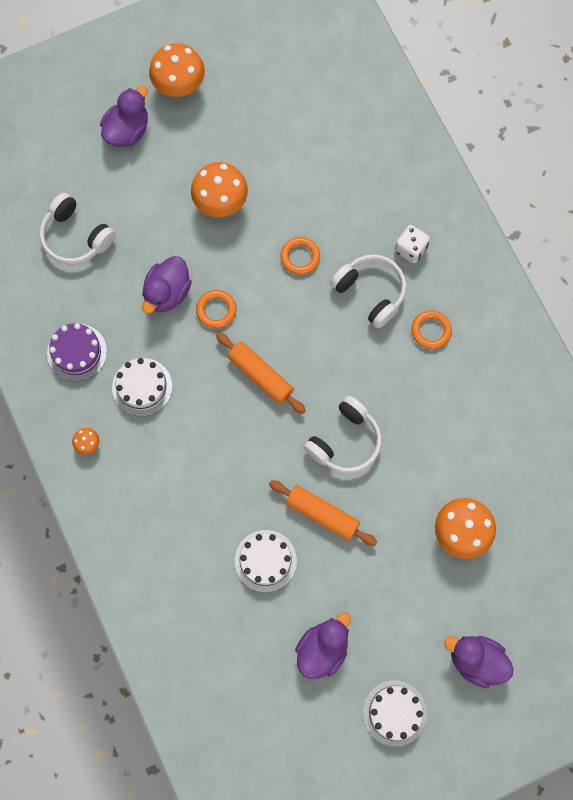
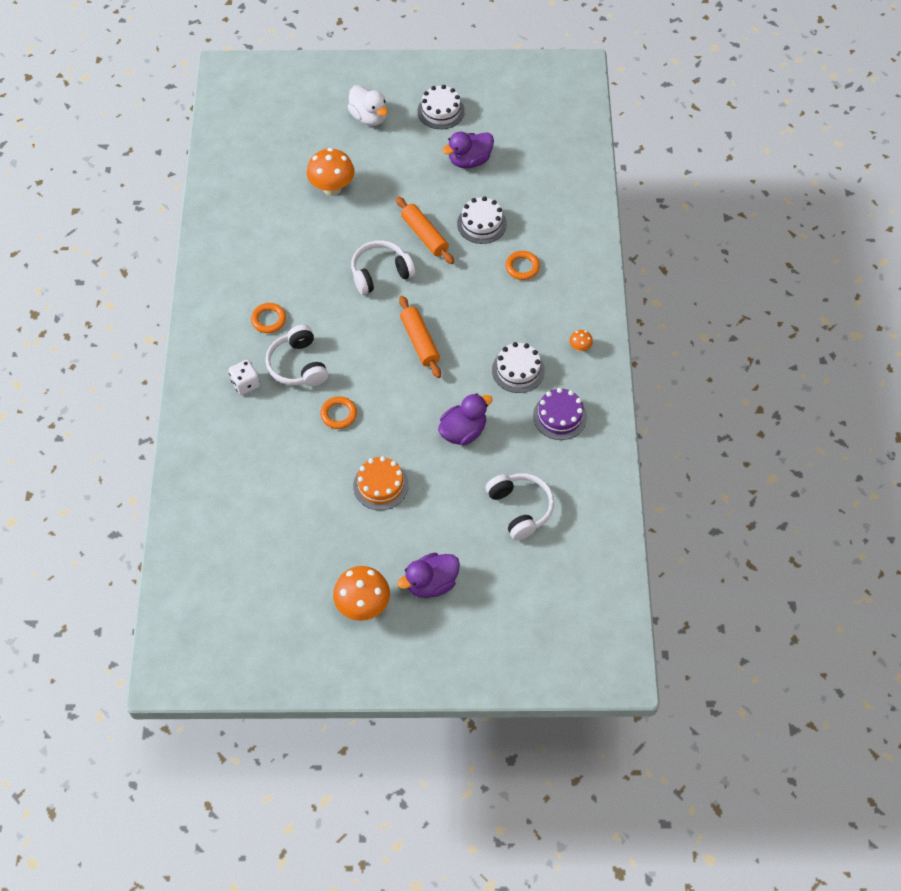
camera: 155 degrees left, 15 degrees down
(216, 310) = (429, 402): orange ring -> orange ring (522, 267)
(220, 202) = (380, 485): orange mushroom -> orange cake
(476, 661) = (369, 117): purple duck -> white duck

